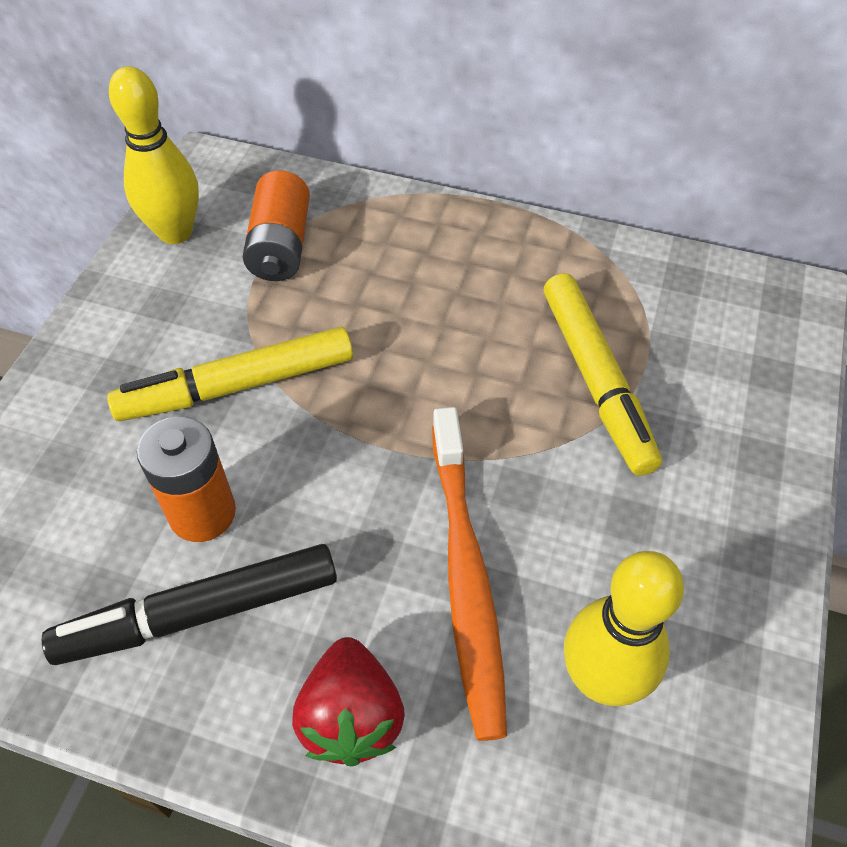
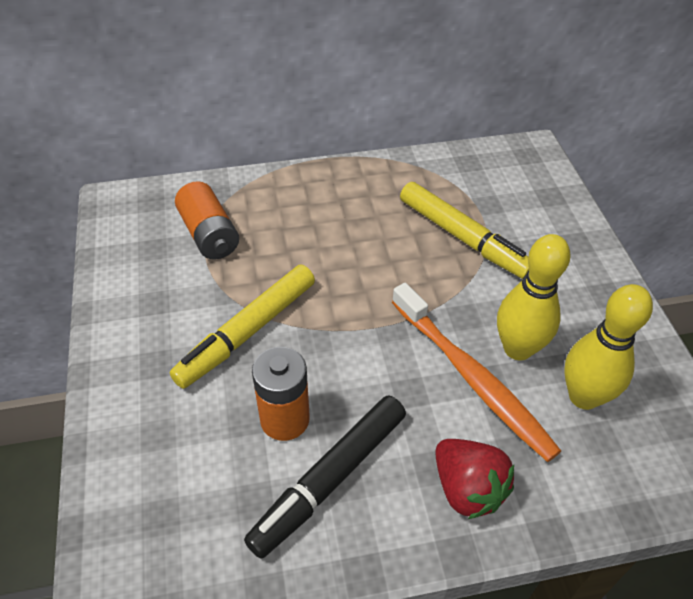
camera: 30 degrees left, 5 degrees down
(175, 232) = (126, 253): yellow bowling pin -> yellow bowling pin (517, 348)

